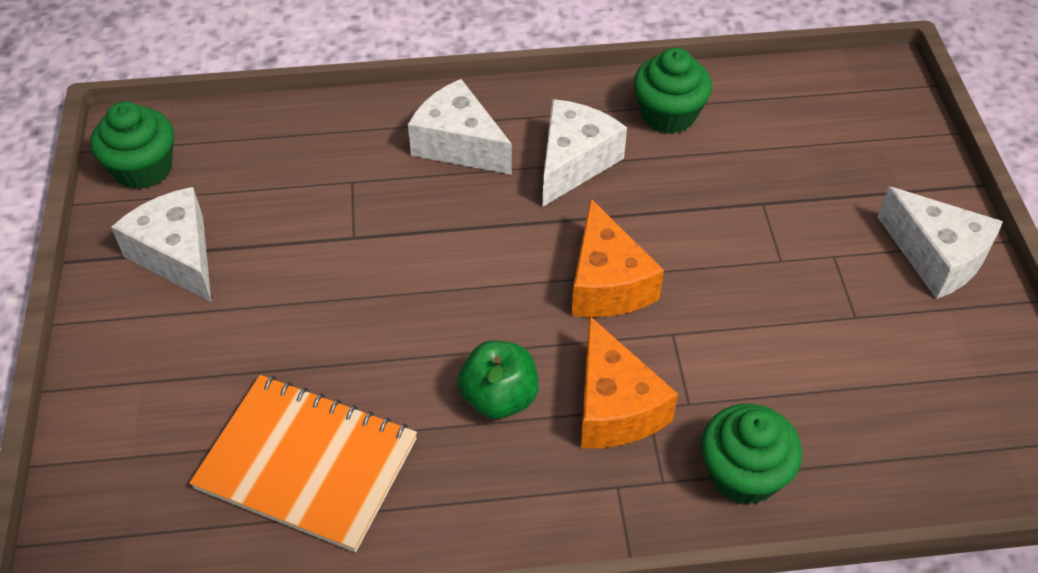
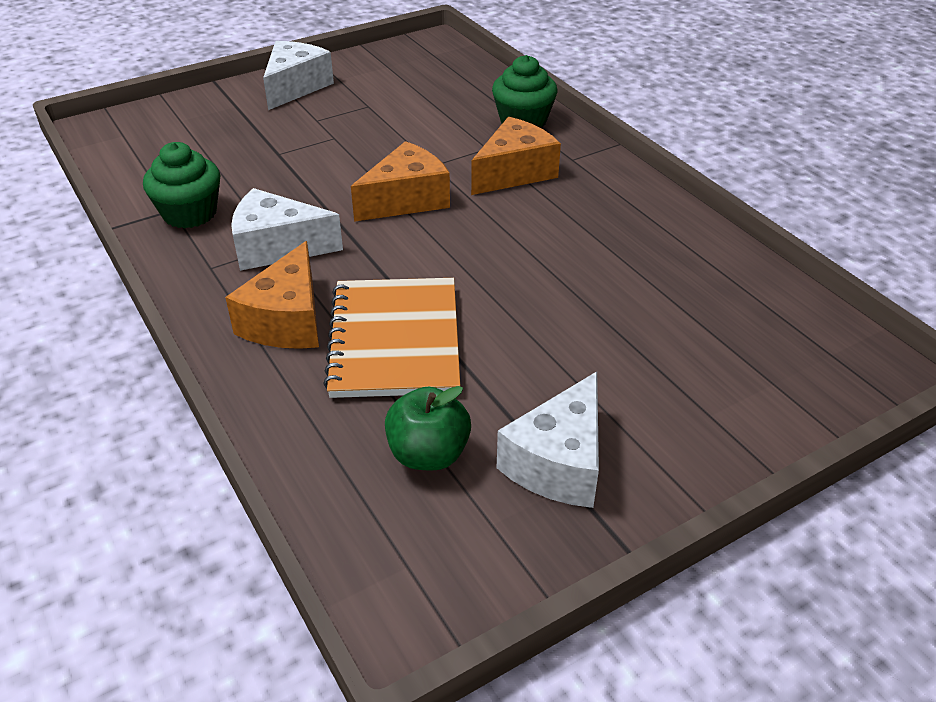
camera: 115 degrees left, 10 degrees down
(143, 168) = (459, 565): green cupcake -> none
(307, 463) = (684, 286): orange notebook -> orange notebook (394, 340)
(459, 144) = (287, 320): white cheese -> orange cheese
(499, 398) = (549, 218): green apple -> green apple (428, 454)

